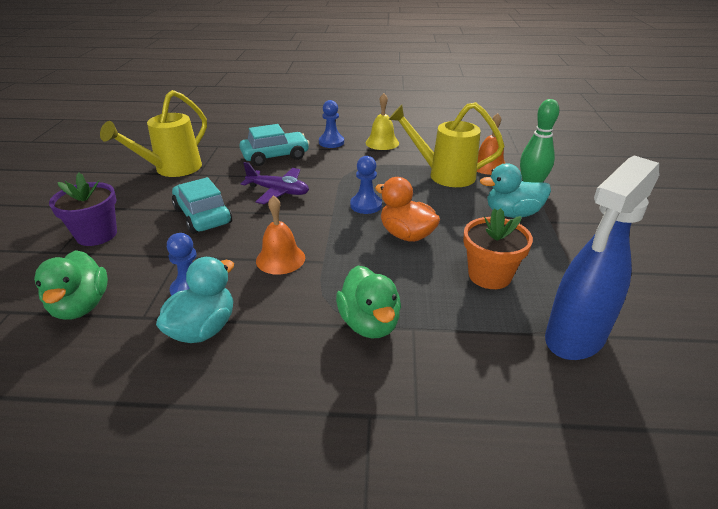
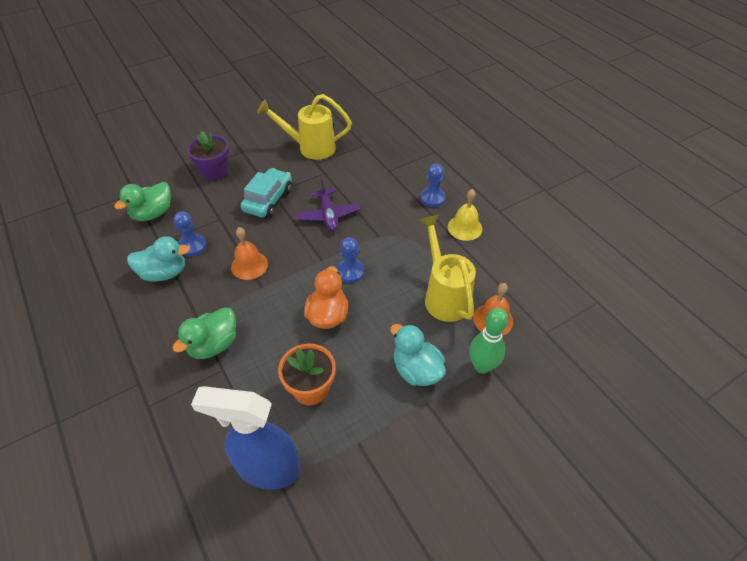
camera: 55 degrees right, 15 degrees up
(275, 156) = (377, 182): turquoise car -> none

